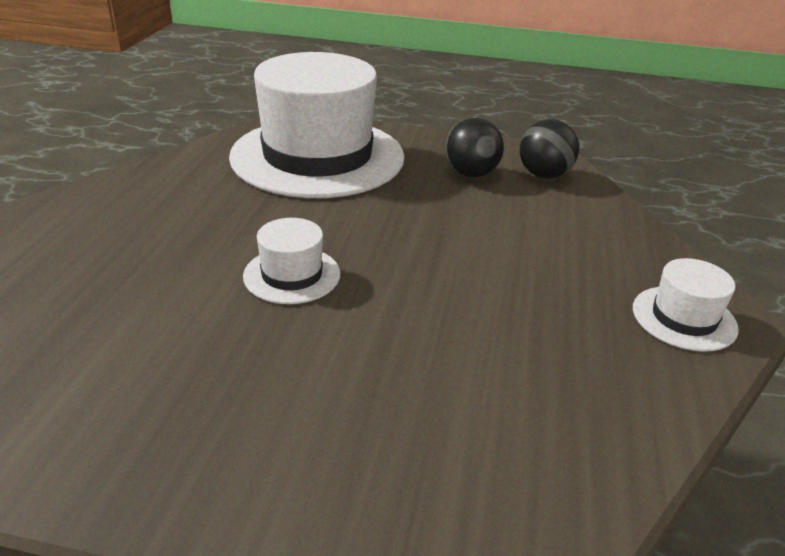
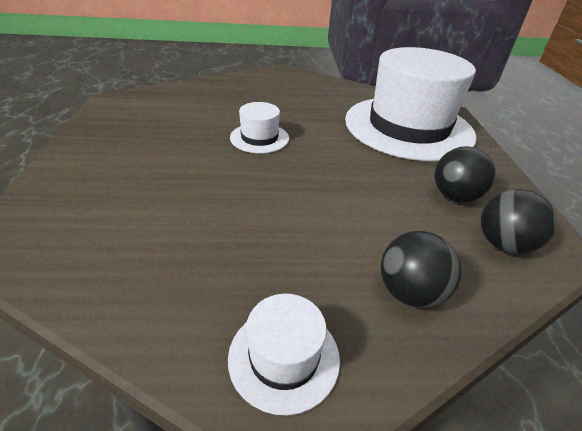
camera: 75 degrees right, 5 degrees up
(604, 237) = (409, 292): none -> black ball

